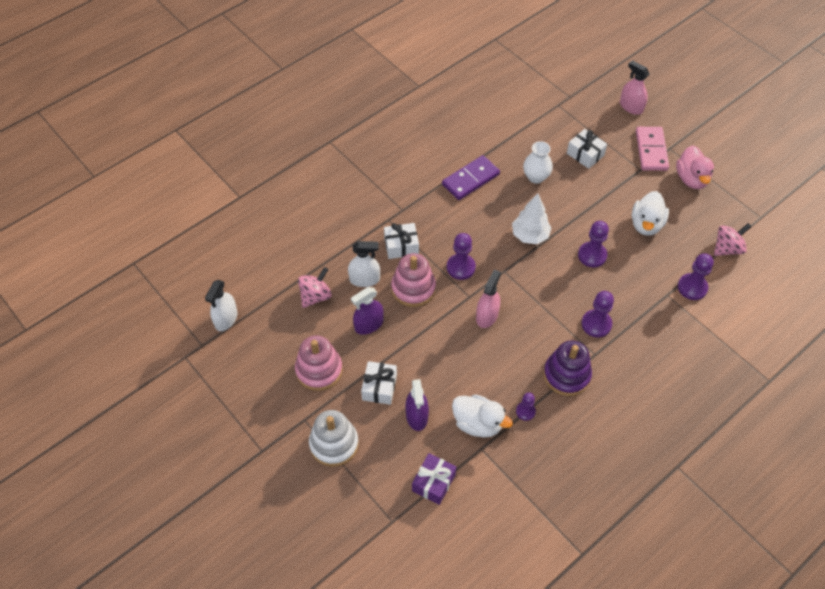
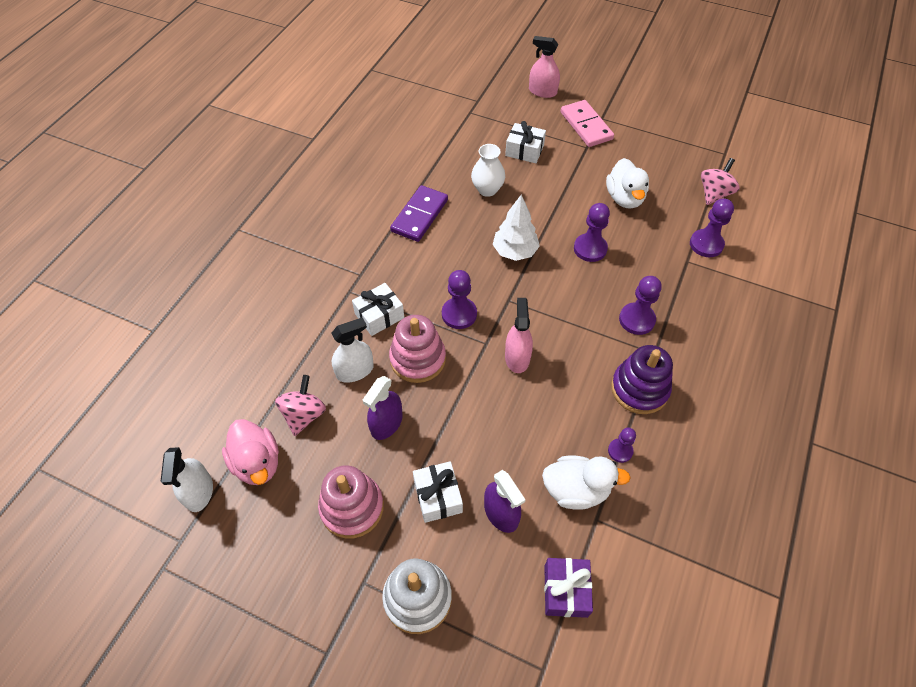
camera: 25 degrees left, 0 degrees up
(691, 179) = (640, 140): pink duck -> pink duck (257, 463)

